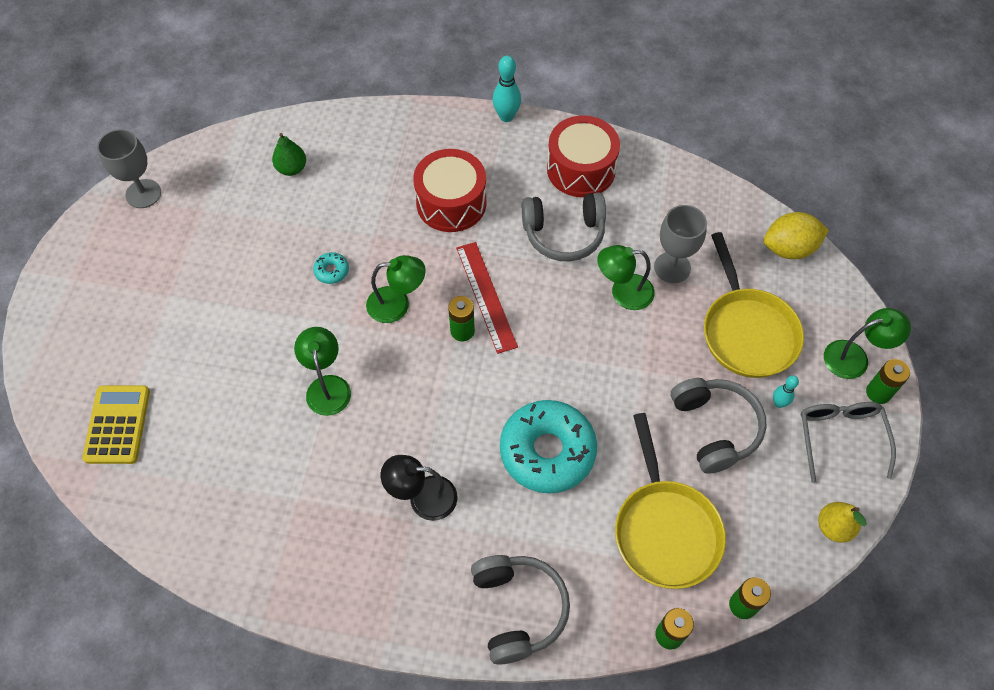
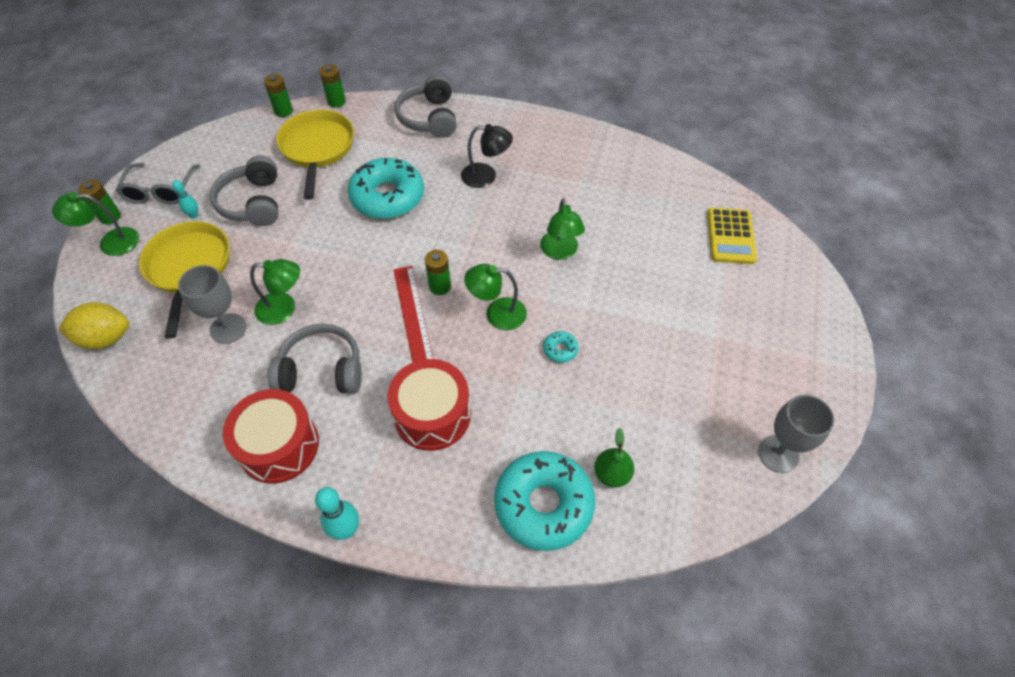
camera: 175 degrees left, 5 degrees down
(350, 143) = (543, 505): none -> turquoise donut
(834, 527) = (200, 143): yellow pear -> none

